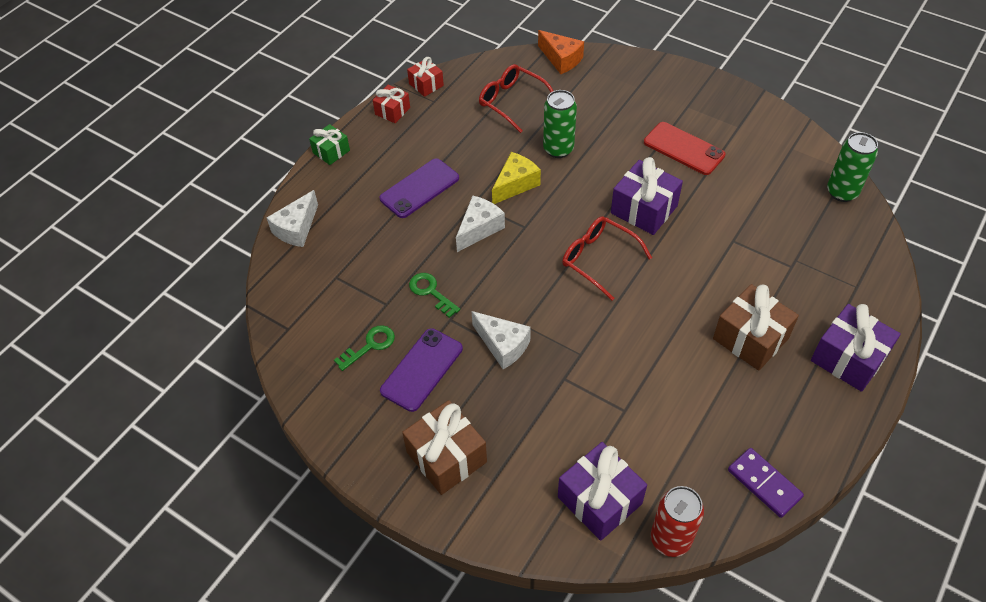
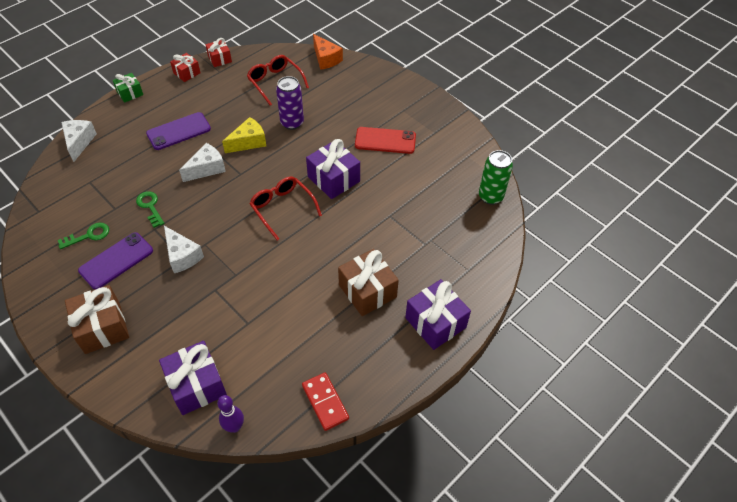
camera: 10 degrees right, 0 degrees up
(296, 228) = (79, 142): white cheese -> white cheese turned 135 degrees clockwise
(558, 149) = (292, 123): green can -> purple can
(670, 539) = (234, 427): red can -> purple bowling pin
(684, 148) = (385, 140): red phone -> red phone turned 45 degrees counterclockwise
(764, 484) = (325, 402): purple domino -> red domino

